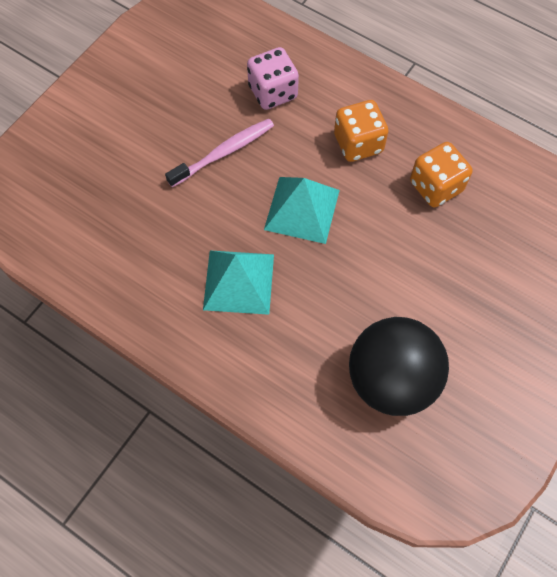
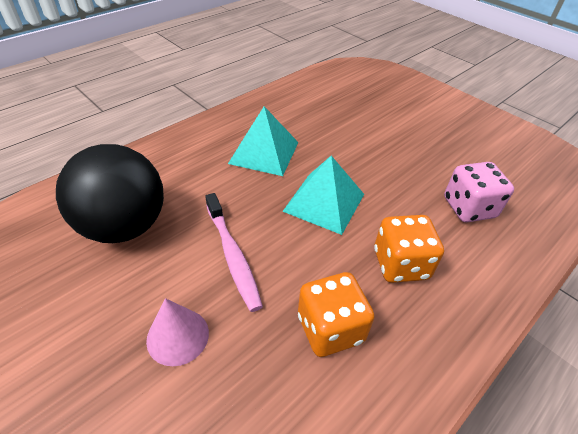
camera: 100 degrees right, 20 degrees down
(224, 152) = (394, 164): pink toothbrush -> pink toothbrush (233, 255)
(480, 287) = (178, 336): none -> pink cone

